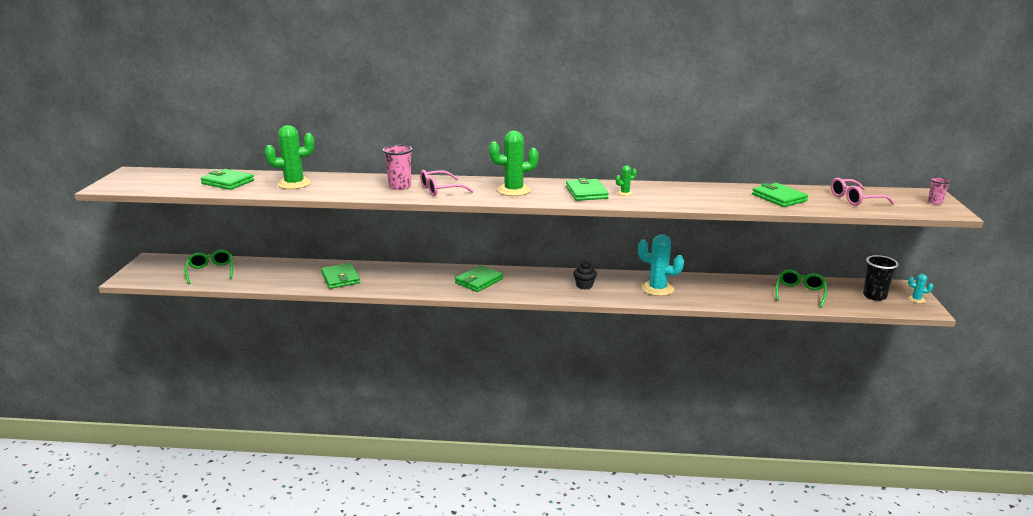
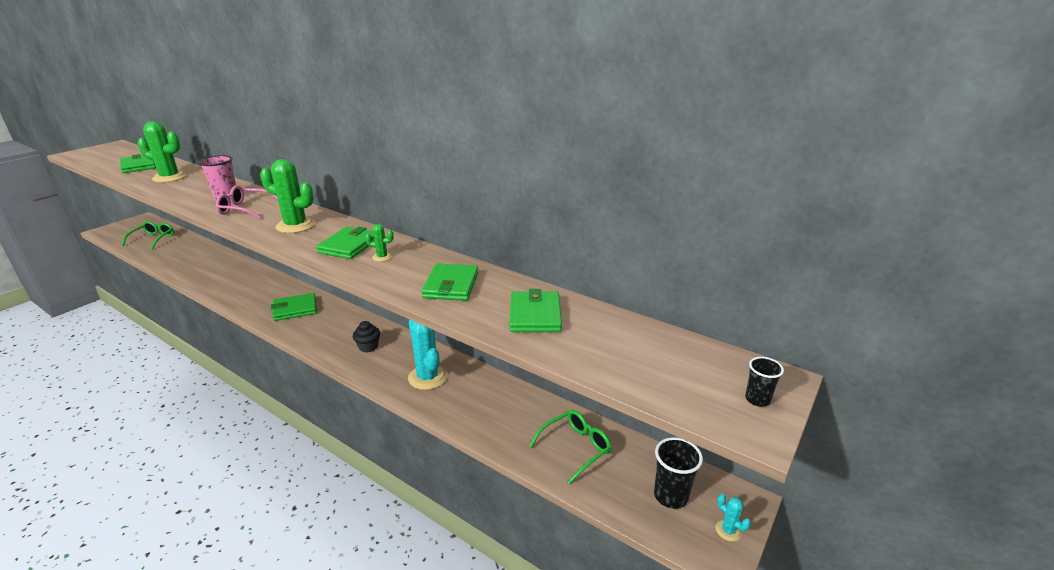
camera: 30 degrees right, 5 degrees up
(340, 278) = (211, 272): green wallet -> green wallet (451, 285)
(855, 199) = (635, 351): pink glasses -> none
(935, 202) = (757, 399): pink cup -> black cup

